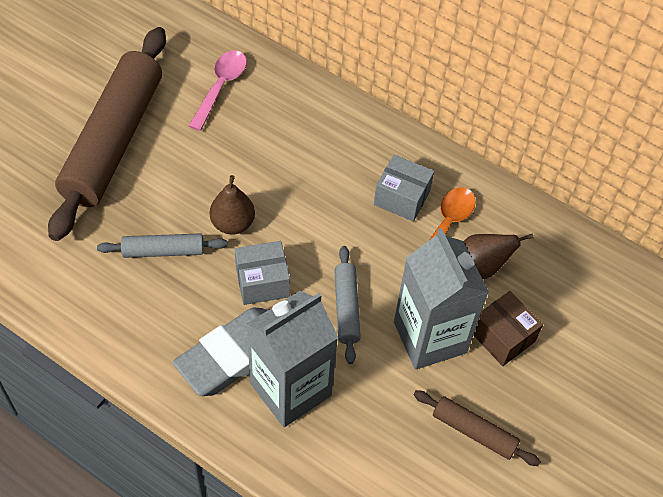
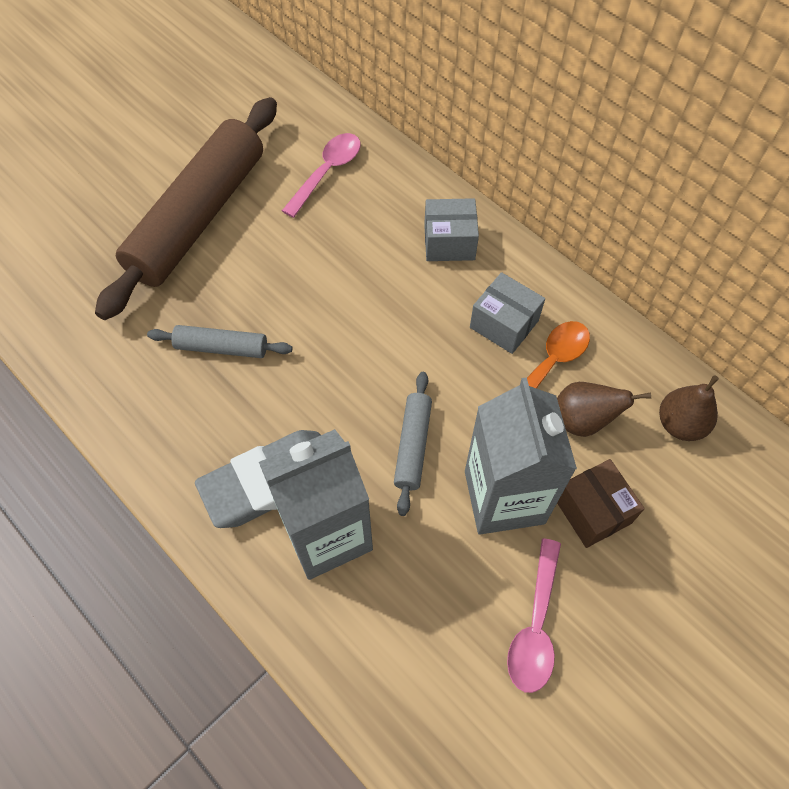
camera: 15 degrees right, 5 degrees up
(233, 223) = (305, 327): brown pear -> brown pear (680, 424)
(262, 282) = (323, 400): grey box -> grey box (449, 242)
(474, 432) = (535, 626): brown rolling pin -> pink spoon

